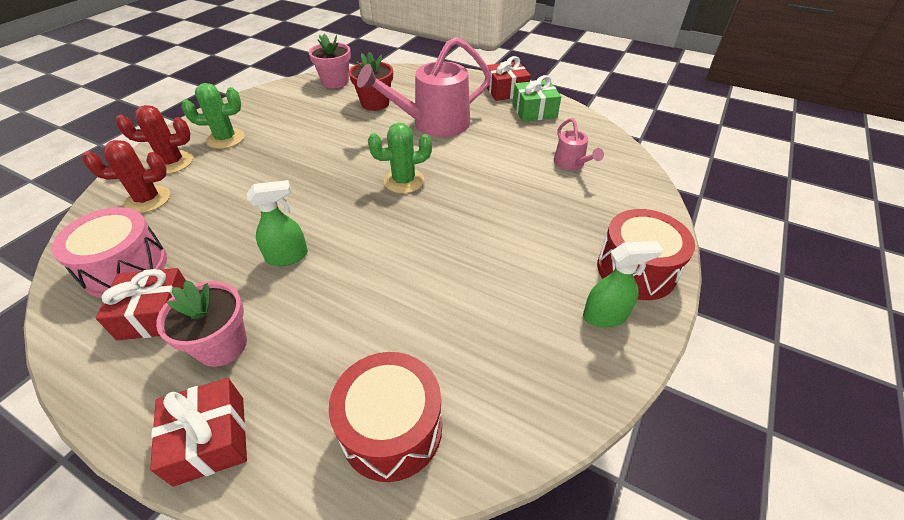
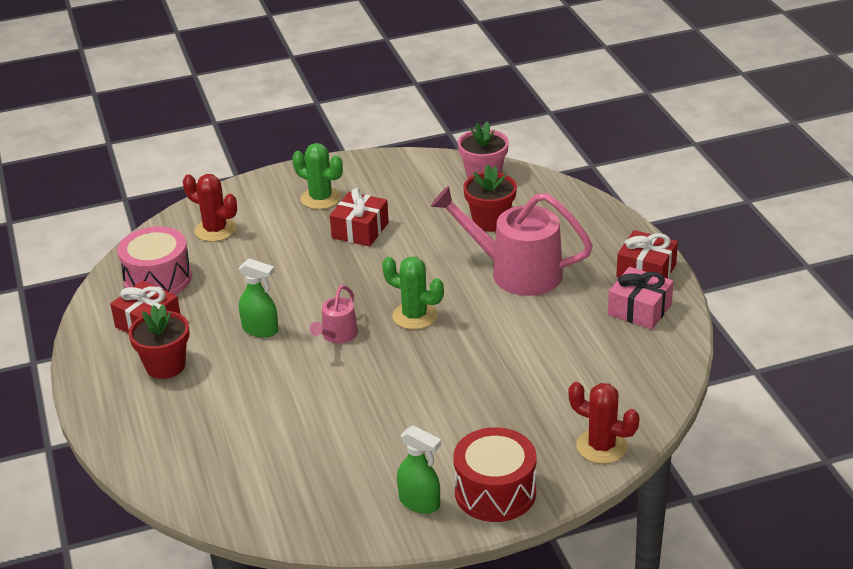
camera: 45 degrees right, 10 degrees down
(173, 162) = (260, 203): red cactus -> red cactus (601, 446)
(210, 439) = (114, 413): red gift -> red gift (360, 230)
(222, 345) = (165, 366): pink flower pot -> red flower pot
(391, 428) = (205, 470): red drum -> none
(534, 111) = (639, 309): green gift -> pink gift
(571, 164) = (586, 382): pink watering can -> pink watering can (337, 335)

